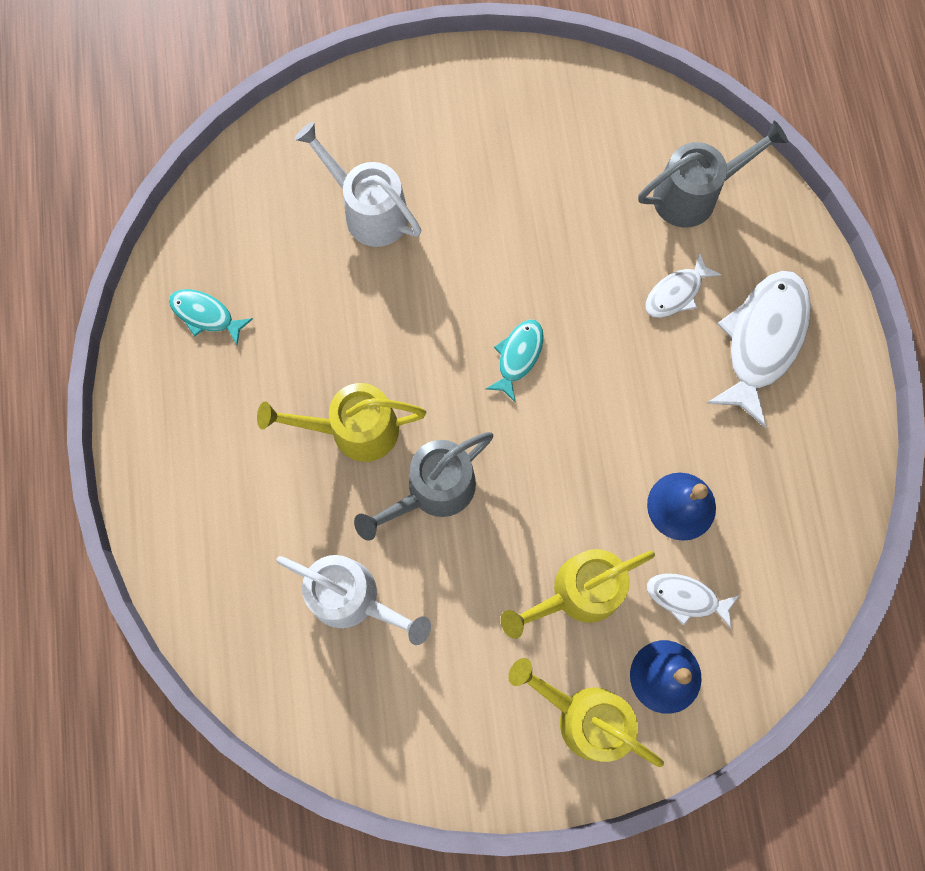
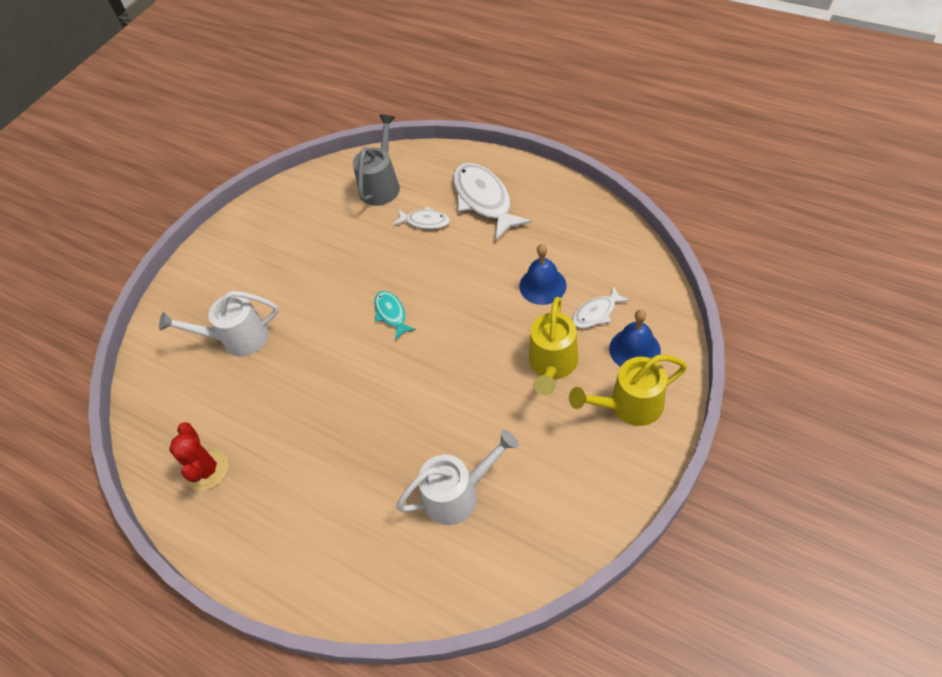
camera: 45 degrees left, 20 degrees down
(206, 315) = (207, 470): turquoise fish -> red cactus
(353, 430) = (355, 427): yellow watering can -> none
(432, 491) = (430, 406): grey watering can -> none
(676, 293) = (425, 221): white fish -> white fish turned 75 degrees counterclockwise

